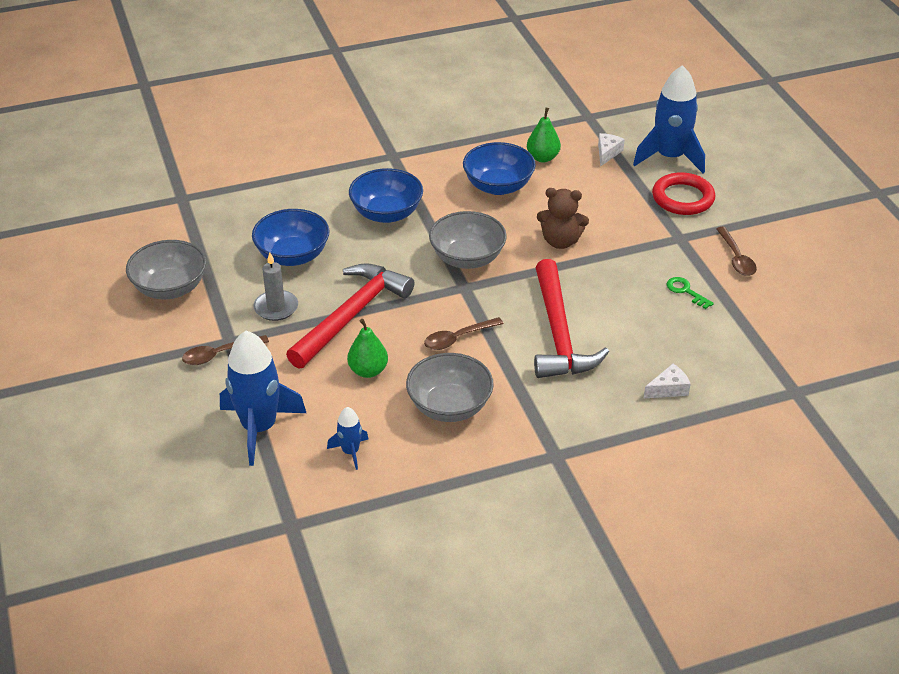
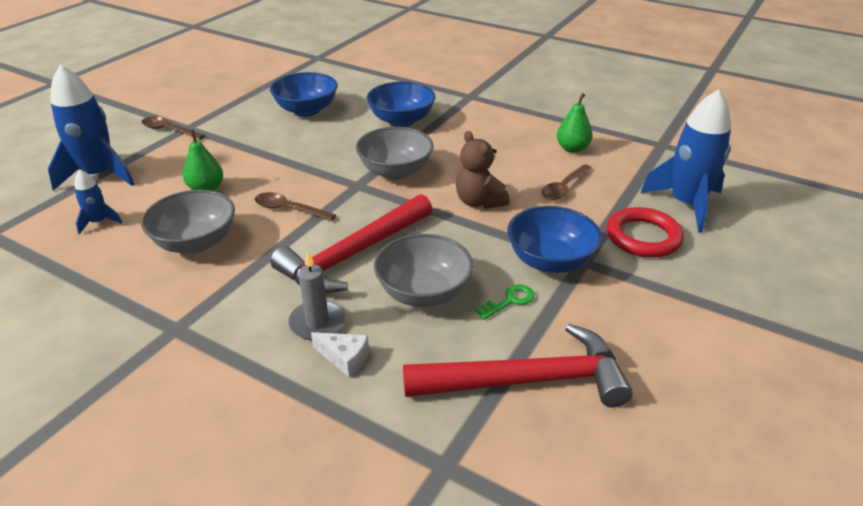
camera: 50 degrees right, 5 degrees down
(170, 288) = (222, 89): grey bowl -> grey bowl (423, 292)
(276, 307) = (242, 127): grey candle -> grey candle (317, 323)
(351, 315) = (265, 156): red hammer -> red hammer (527, 380)
(498, 186) = (504, 146): blue bowl -> blue bowl (550, 261)
(607, 153) = (632, 173): white cheese -> none
(685, 291) = (510, 301): green key -> green key turned 45 degrees clockwise
(736, 258) = (609, 310): brown spoon -> brown spoon (564, 187)

